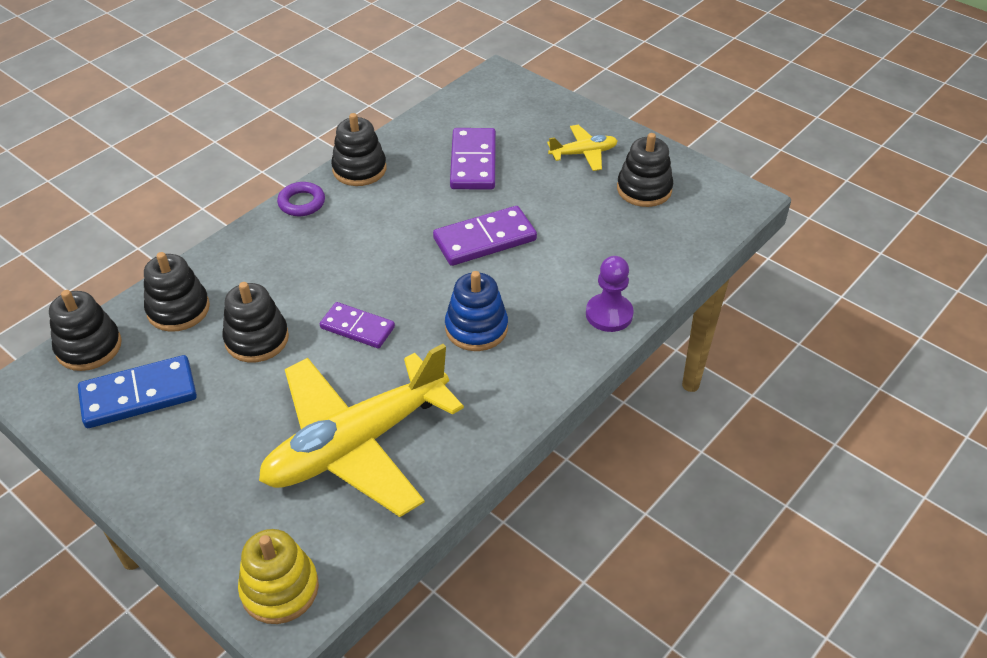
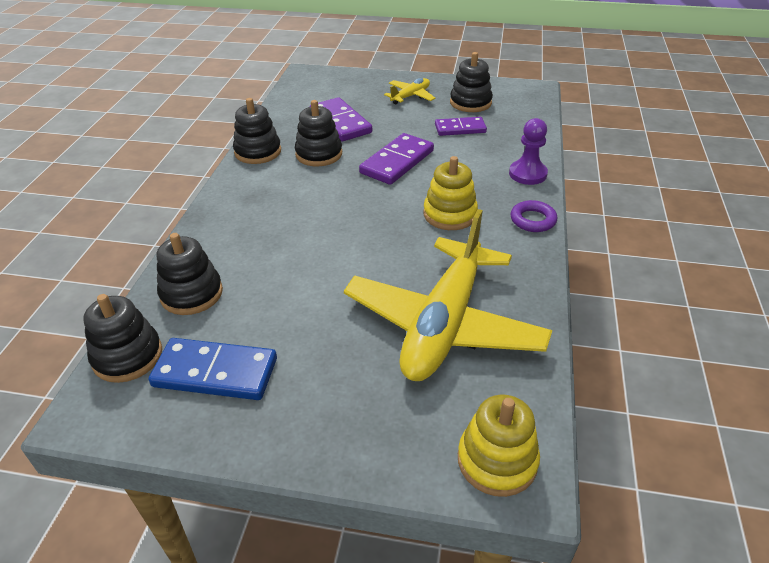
camera: 30 degrees left, 5 degrees down
(139, 395) = (215, 373): blue domino -> blue domino turned 60 degrees clockwise
(257, 339) = (285, 287): black stacking toy -> black stacking toy (319, 154)
(301, 203) = (231, 186): purple ring -> purple ring (533, 220)
(357, 328) = (361, 247): purple domino -> purple domino (460, 129)
(476, 328) = (450, 214): blue stacking toy -> yellow stacking toy

